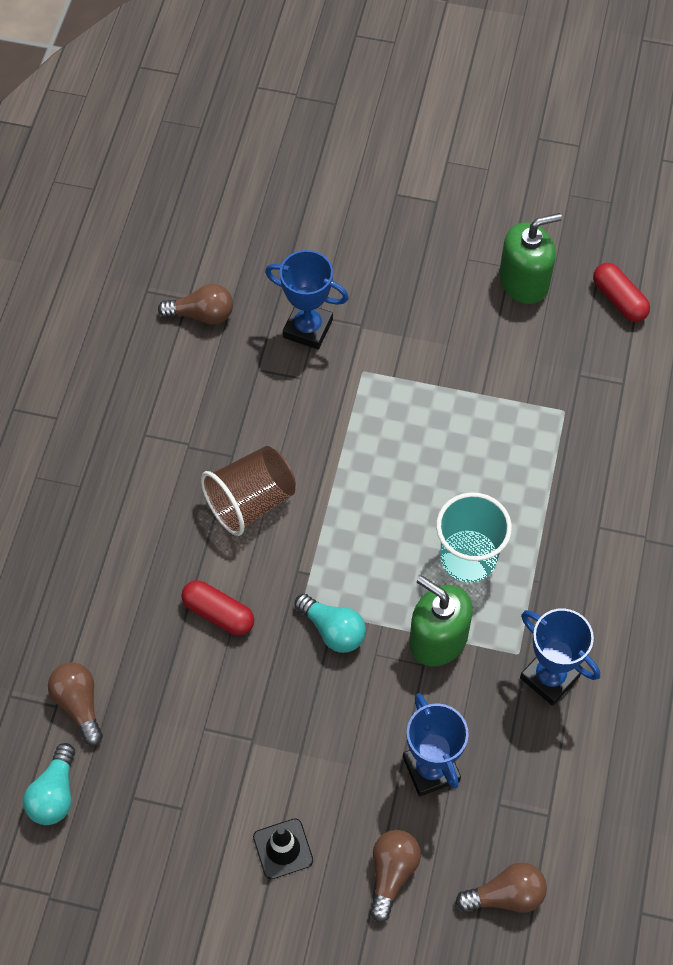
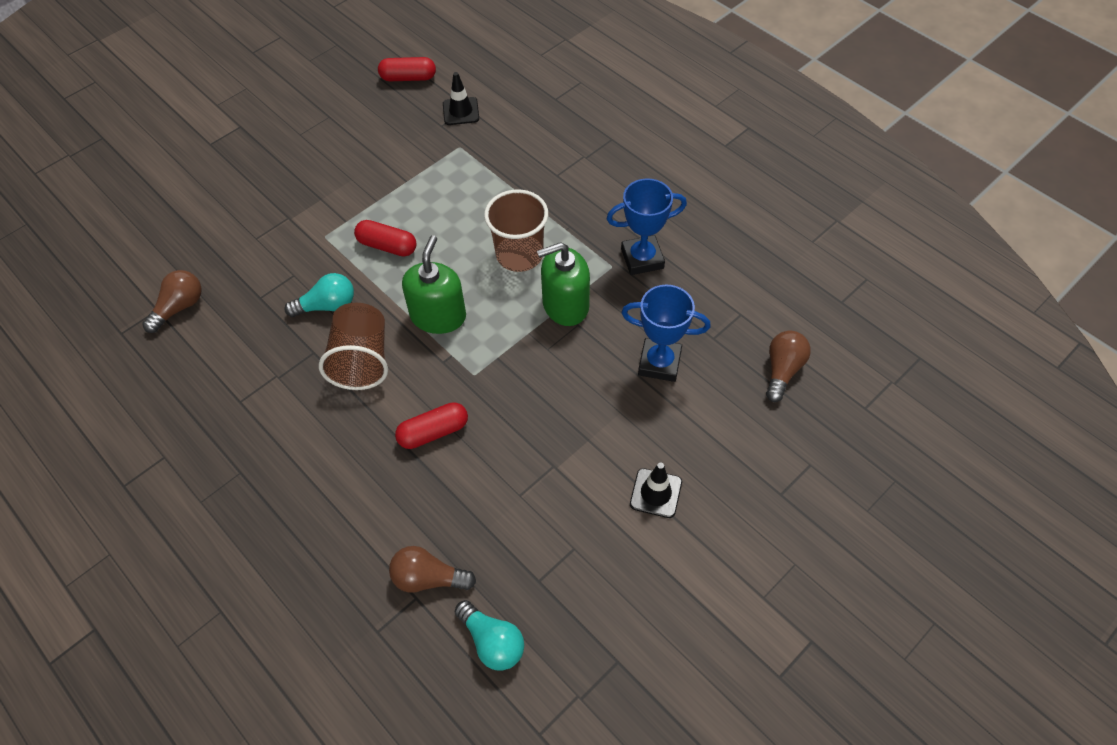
camera: 55 degrees left, 5 degrees down
(308, 328) = (259, 249): blue trophy -> none
(333, 630) = (508, 364): turquoise light bulb -> turquoise light bulb (327, 306)
(391, 433) = (387, 246): none -> red capsule
(392, 873) = (722, 431): brown light bulb -> none
(468, 558) = (519, 255): turquoise cup -> brown cup
(524, 281) = (347, 115): green soap dispenser -> green soap dispenser (438, 316)
(613, 380) = (461, 111): none -> black traffic cone

